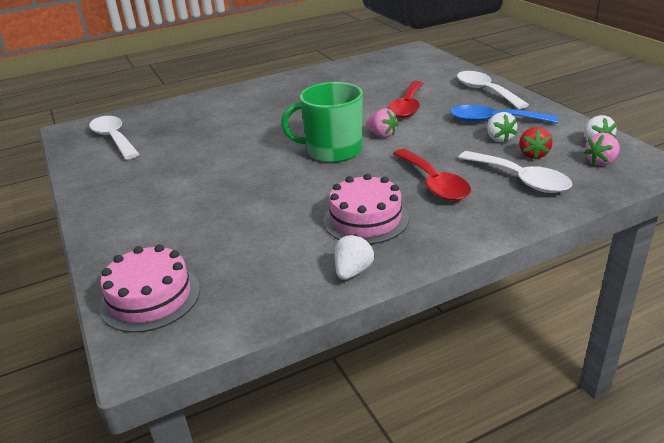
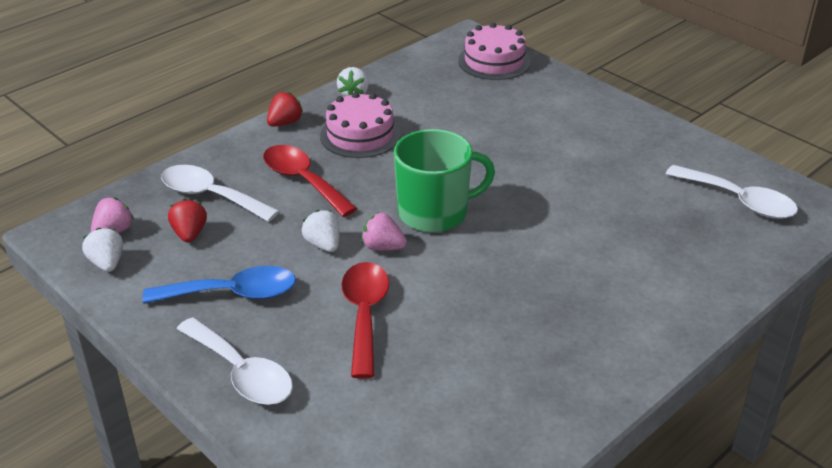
camera: 160 degrees right, 5 degrees up
(444, 243) = (285, 123): none -> red strawberry
(499, 139) = (228, 257): white strawberry -> white strawberry (323, 244)

